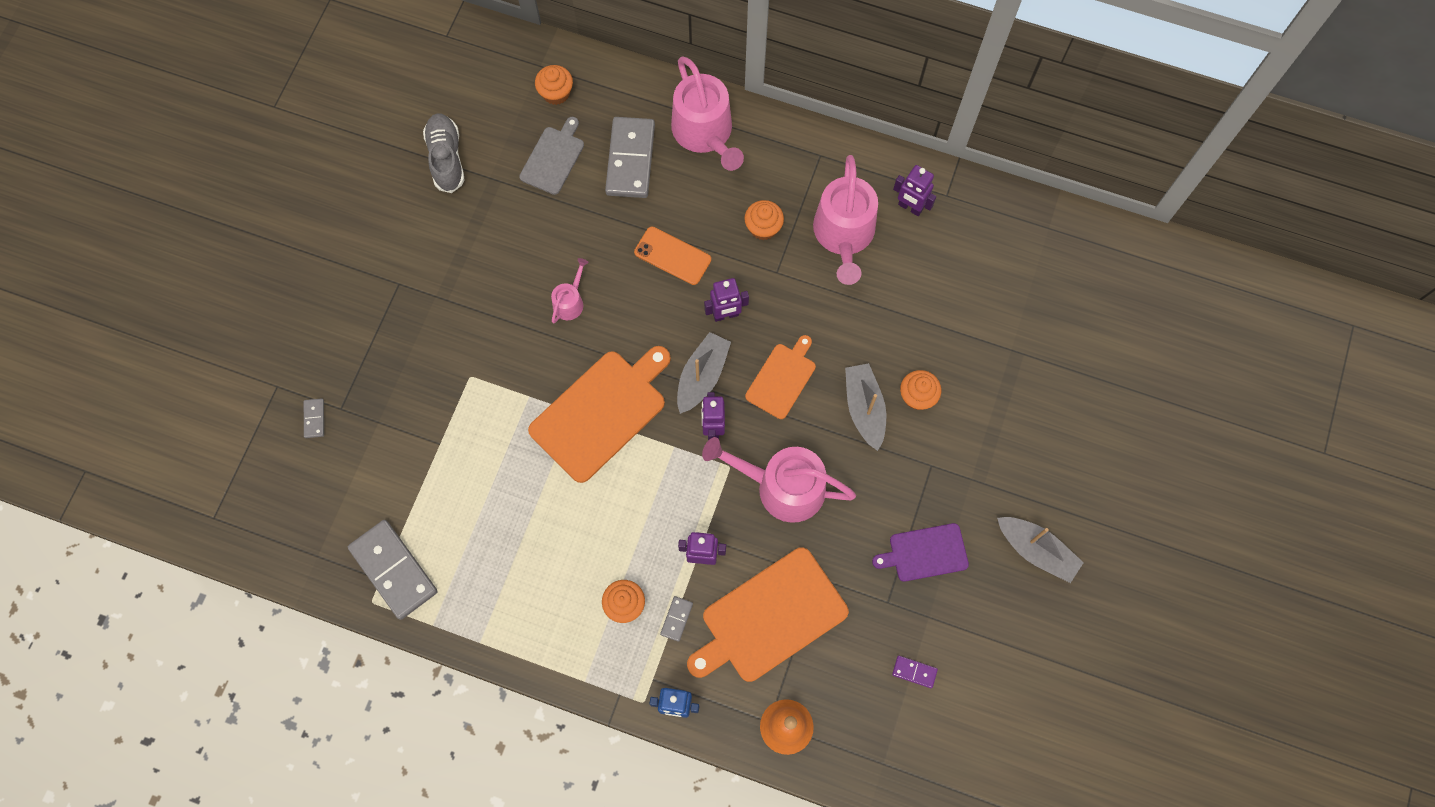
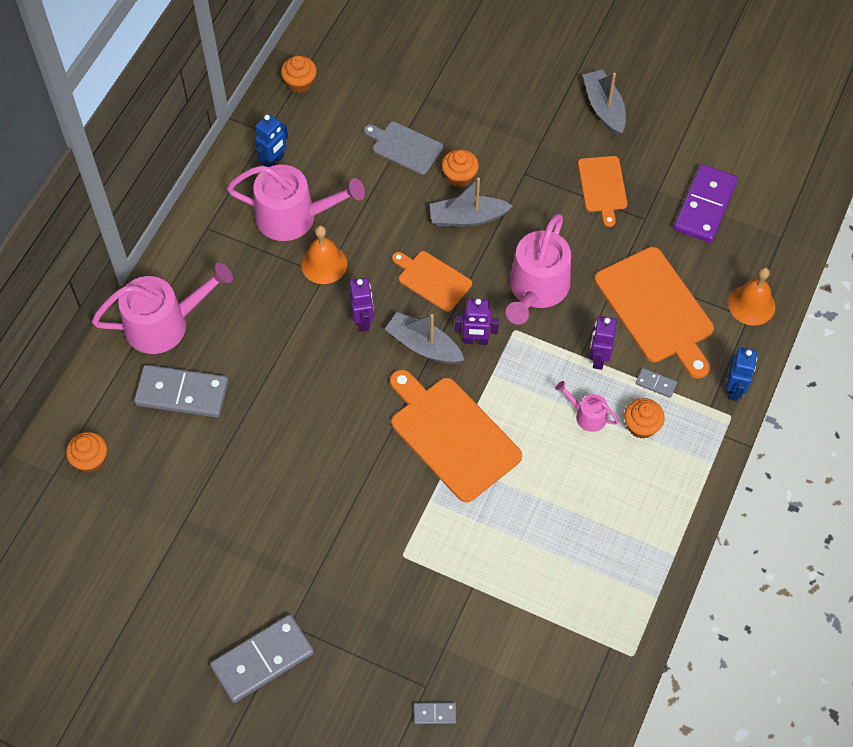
camera: 85 degrees left, 10 degrees down
(394, 570) = (601, 633): grey domino -> grey domino (262, 659)
(446, 158) = (148, 572): grey shoe -> none
(553, 158) = (167, 466): grey cutting board -> grey cutting board (405, 147)
(570, 302) = (332, 458): pink watering can -> pink watering can (587, 415)
(672, 256) = (295, 362): orange phone -> none
(763, 227) = (276, 282): orange cupcake -> orange cupcake (300, 83)
(789, 270) = (324, 264): none -> orange bell
(910, 207) = (274, 161): purple robot -> blue robot
(914, 672) = (705, 206): purple domino -> purple domino, size x2.29
(925, 553) = (602, 186): purple cutting board -> orange cutting board
(1036, 550) = (604, 108): grey boat -> grey boat turned 60 degrees counterclockwise

